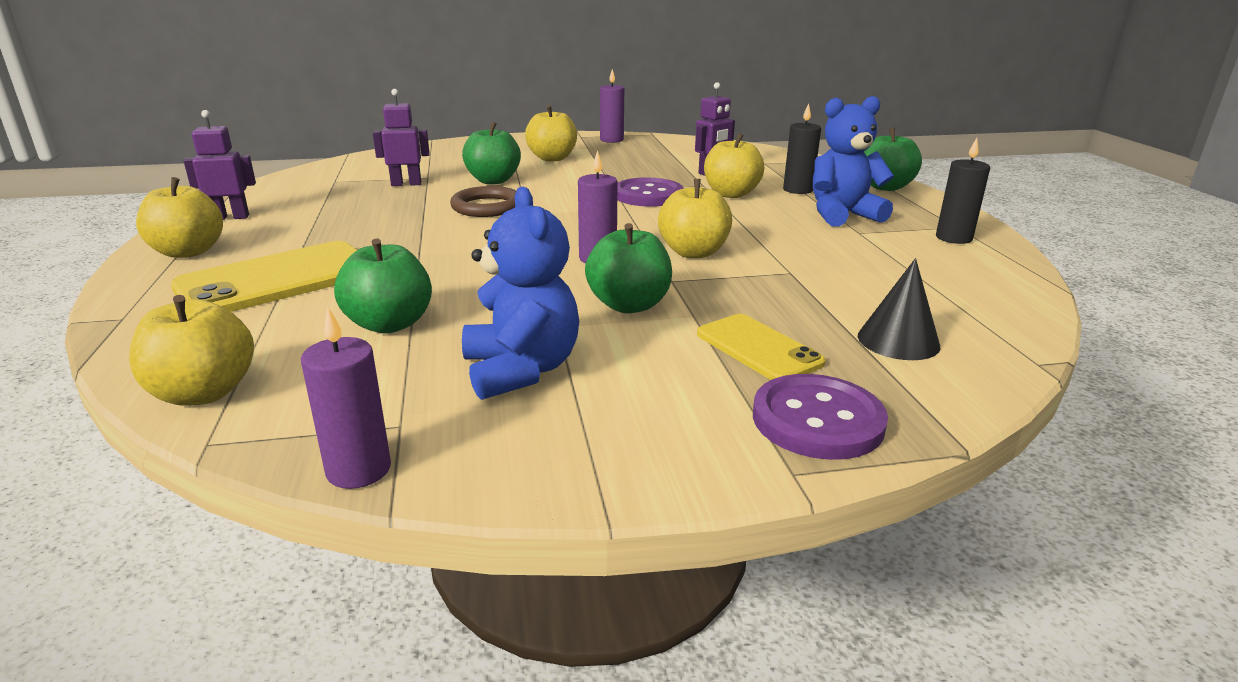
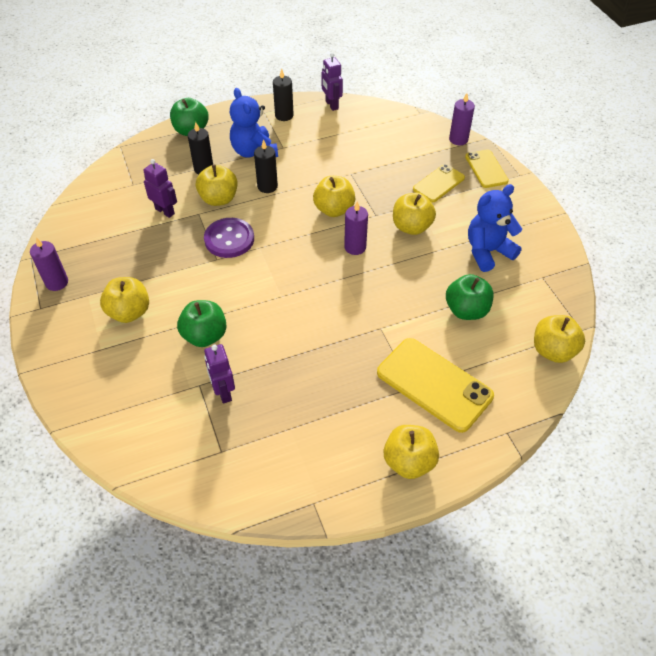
camera: 100 degrees left, 25 degrees up
(230, 217) = (334, 478): purple robot -> purple robot (331, 105)
(358, 470) = (572, 279): purple candle -> purple candle (458, 139)
(487, 207) = (273, 321): brown ring -> none
(629, 305) = (411, 227): green apple -> yellow apple
(756, 218) = (267, 186): none -> black candle
(817, 420) = (486, 169): purple button -> yellow phone
(898, 340) = (415, 145): black cone -> none

